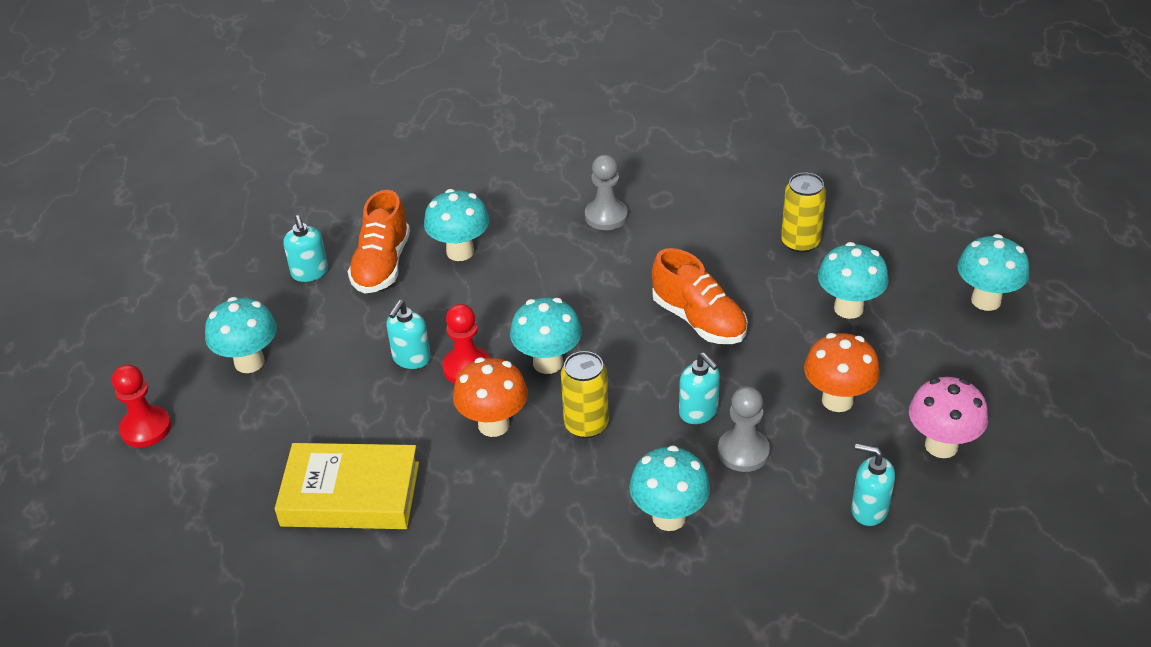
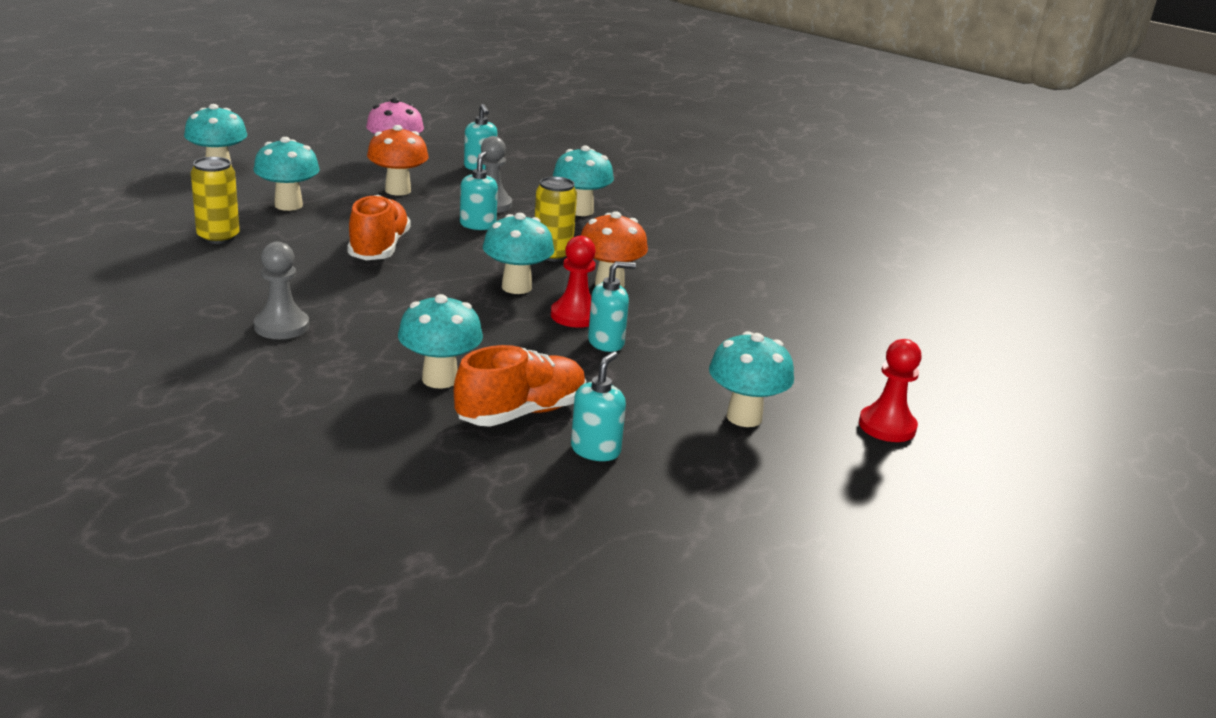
camera: 140 degrees left, 15 degrees down
(350, 494) = (757, 309): yellow book -> none

